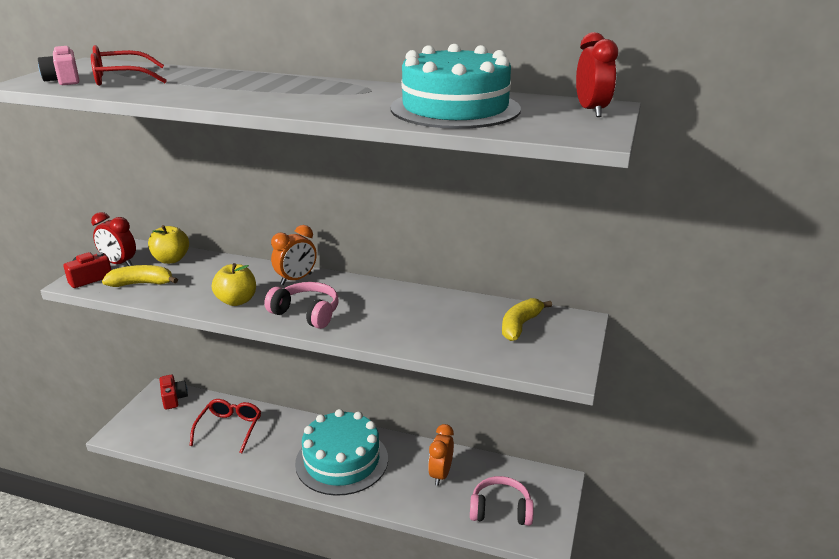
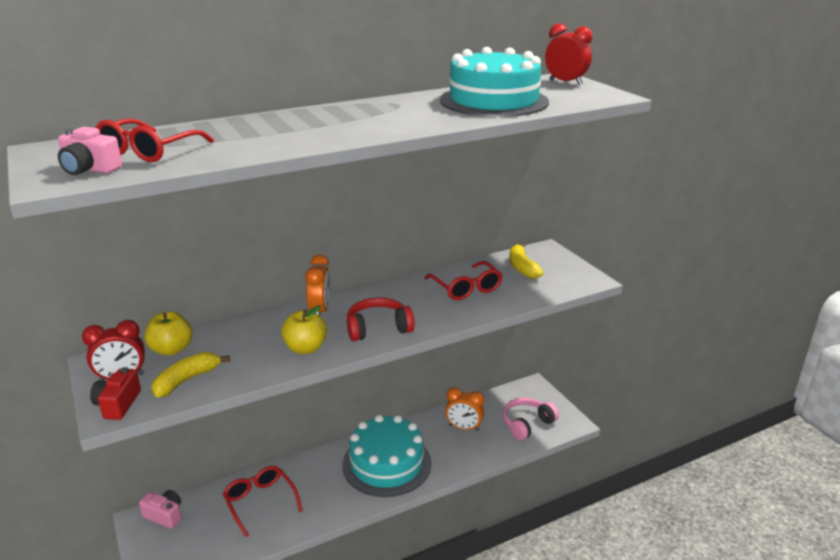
camera: 45 degrees left, 0 degrees up
(173, 398) = (164, 515): red camera -> pink camera
(306, 313) = (378, 328): pink headphones -> red headphones
(433, 318) = (466, 288): none -> red glasses
(440, 474) = (464, 428): orange clock -> orange clock turned 45 degrees counterclockwise

